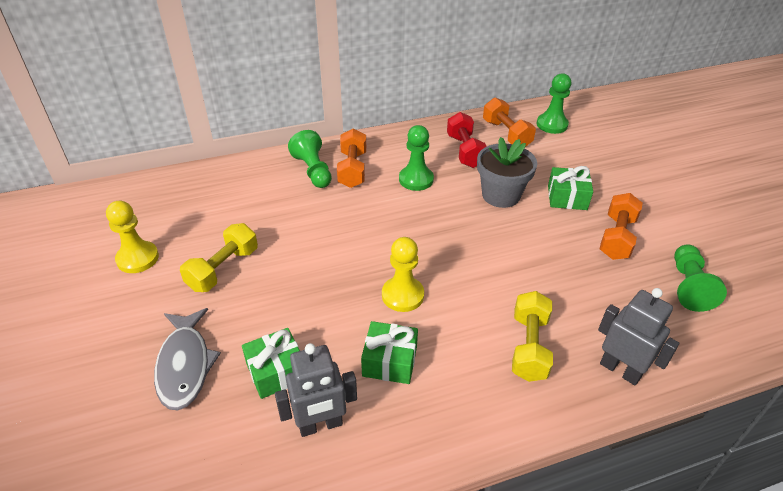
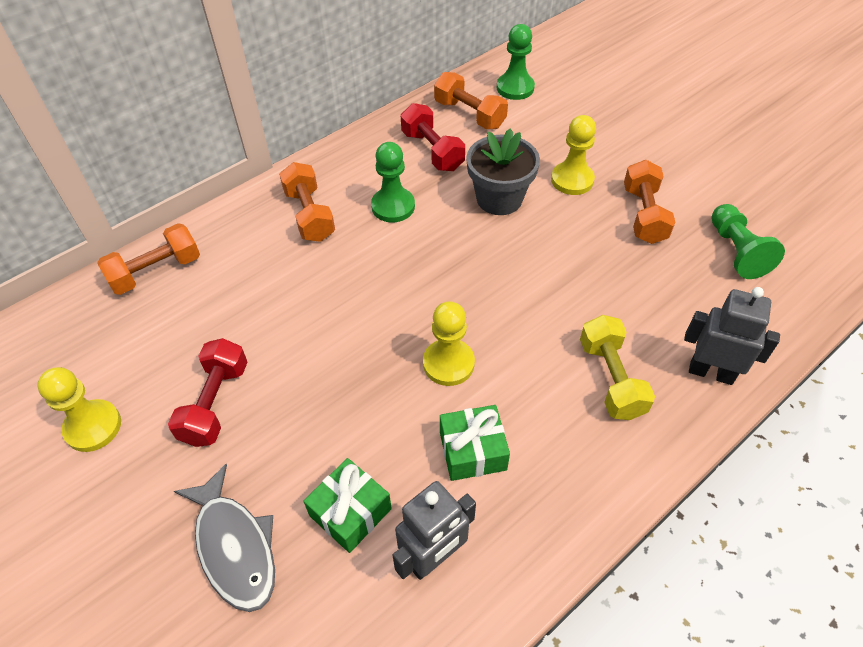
camera: 20 degrees left, 10 degrees up
(223, 269) = (215, 403): yellow dumbbell -> red dumbbell
(230, 176) = (156, 271): none -> orange dumbbell
(313, 171) = (261, 231): green pawn -> none
(567, 197) = (572, 180): green gift -> yellow pawn

